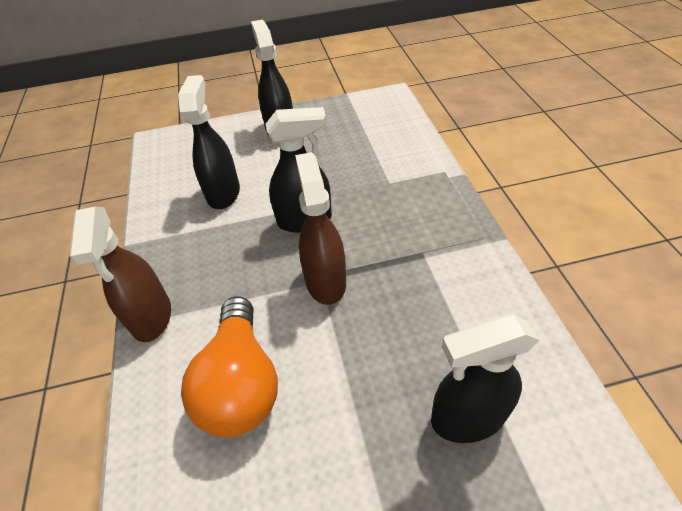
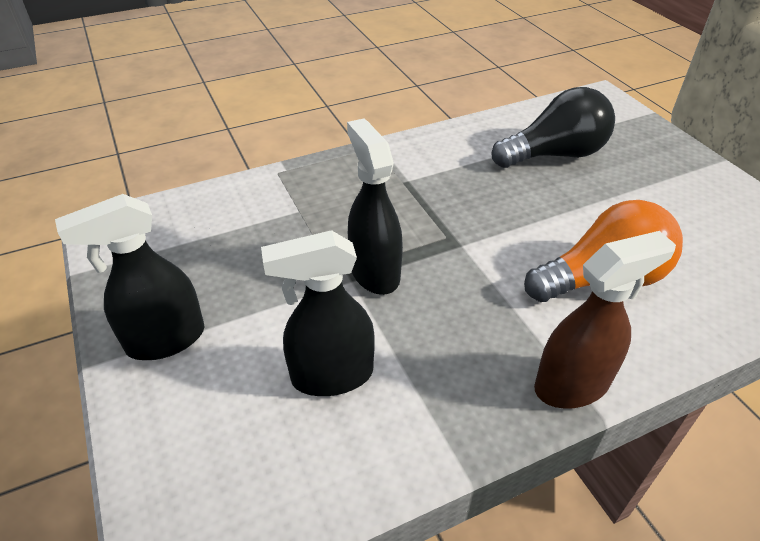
camera: 105 degrees left, 5 degrees down
(325, 281) = (460, 241): brown spray bottle -> none
(467, 417) = (554, 155): black spray bottle -> black light bulb

